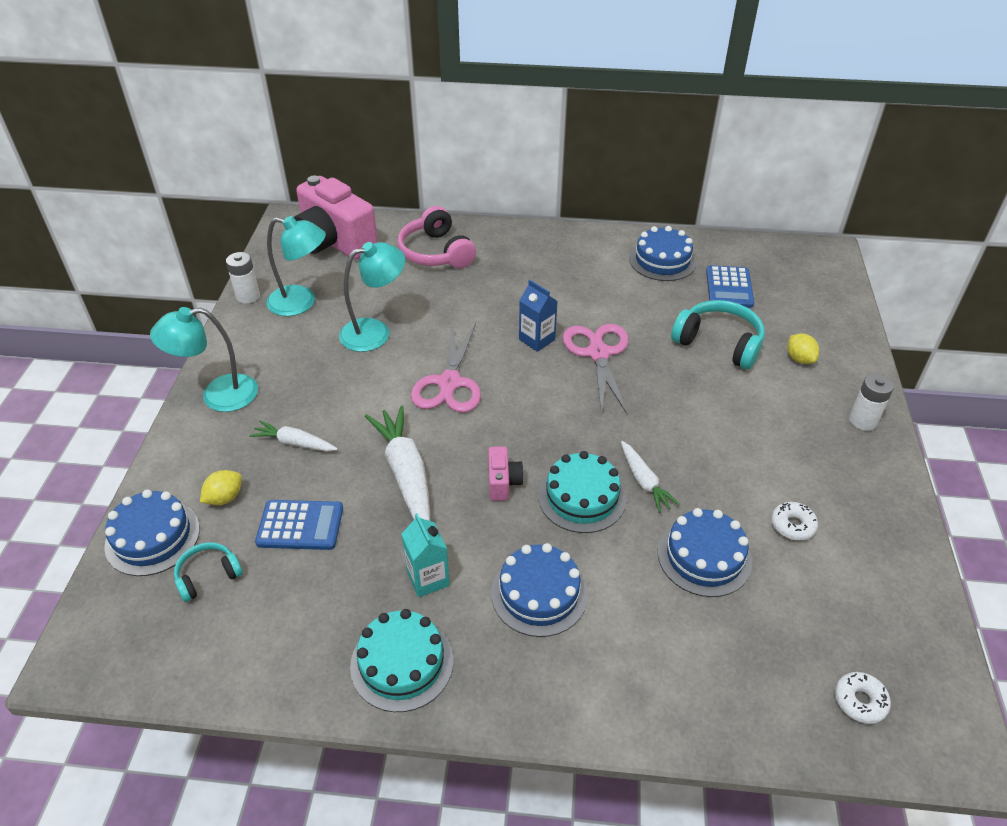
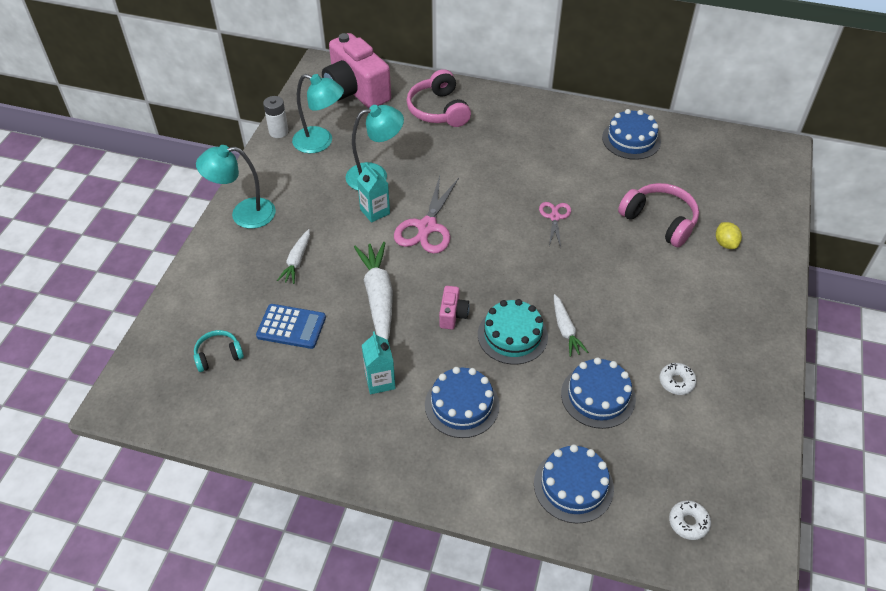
camera: 10 degrees right, 5 degrees up
(152, 537) = (182, 320): blue cake -> blue cake (573, 486)
(224, 498) = (238, 297): yellow lemon -> none
(294, 443) = (297, 261): white carrot -> white carrot turned 105 degrees counterclockwise
(382, 373) = (375, 211): none -> turquoise carton
(402, 663) = (349, 440): turquoise cake -> none
(537, 339) = (506, 198): blue carton -> none
(598, 354) = (554, 217): pink scissors -> pink scissors, size x0.58
(719, 343) = (659, 221): turquoise headphones -> pink headphones
(729, 287) = (683, 171): blue calculator -> none
(863, 421) = (763, 304): white battery -> none

